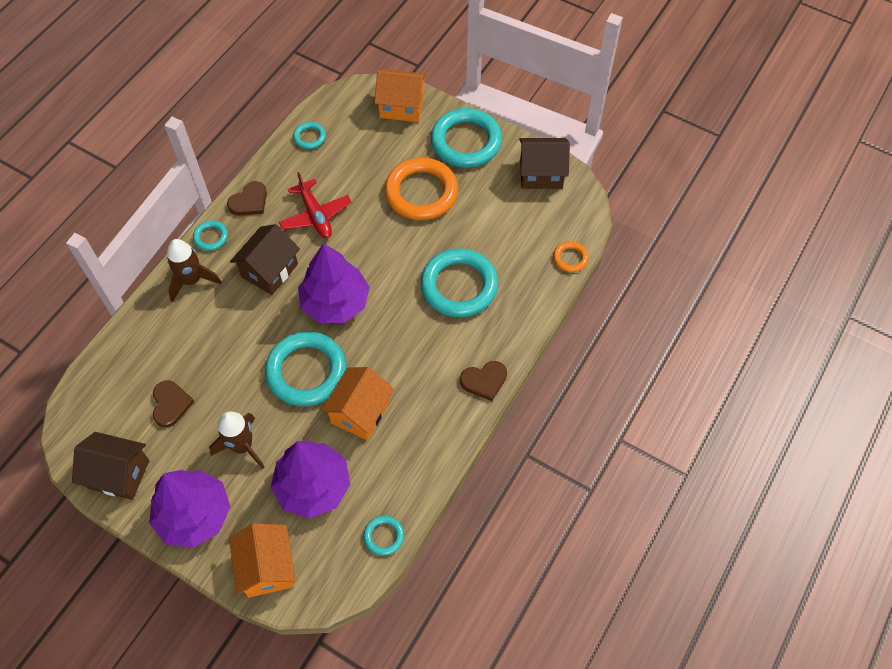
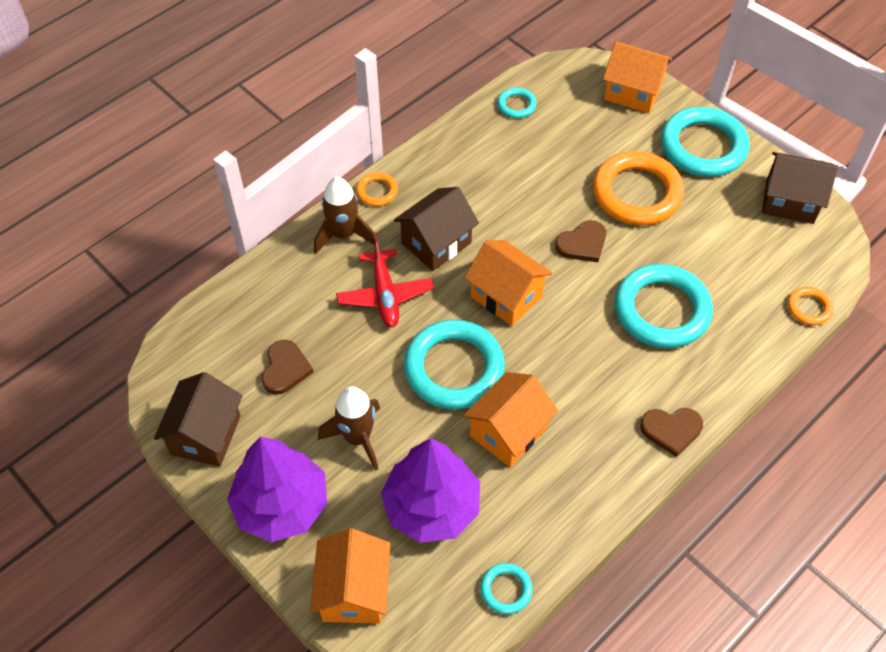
camera: 15 degrees right, 5 degrees down
(119, 474) = (206, 435): brown house -> brown house turned 75 degrees clockwise
(211, 237) = (377, 191): turquoise ring -> orange ring
(249, 201) = (430, 161): brown heart -> brown heart (582, 244)
(315, 215) = (504, 192): red plane -> red plane (385, 295)
(335, 302) = (506, 296): purple tree -> orange house

